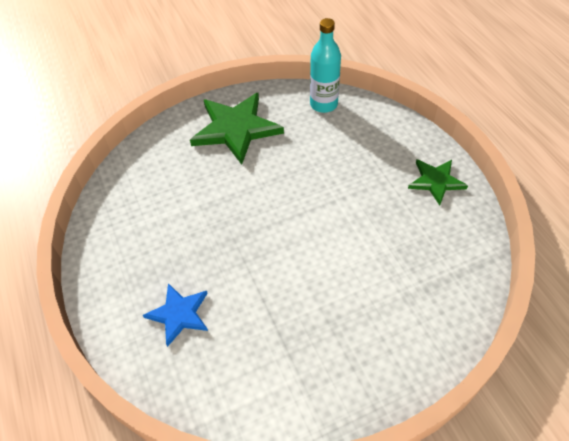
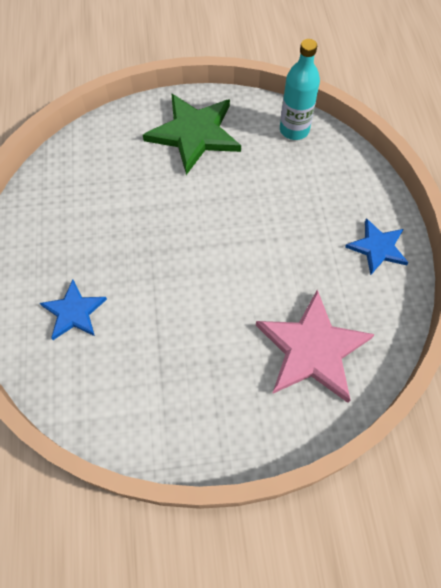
camera: 15 degrees right, 10 degrees up
(416, 282) = (312, 349): none -> pink star
(436, 181) = (377, 248): green star -> blue star

